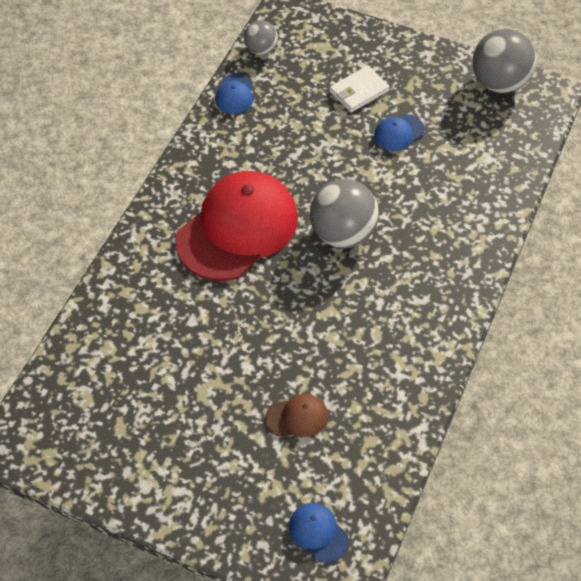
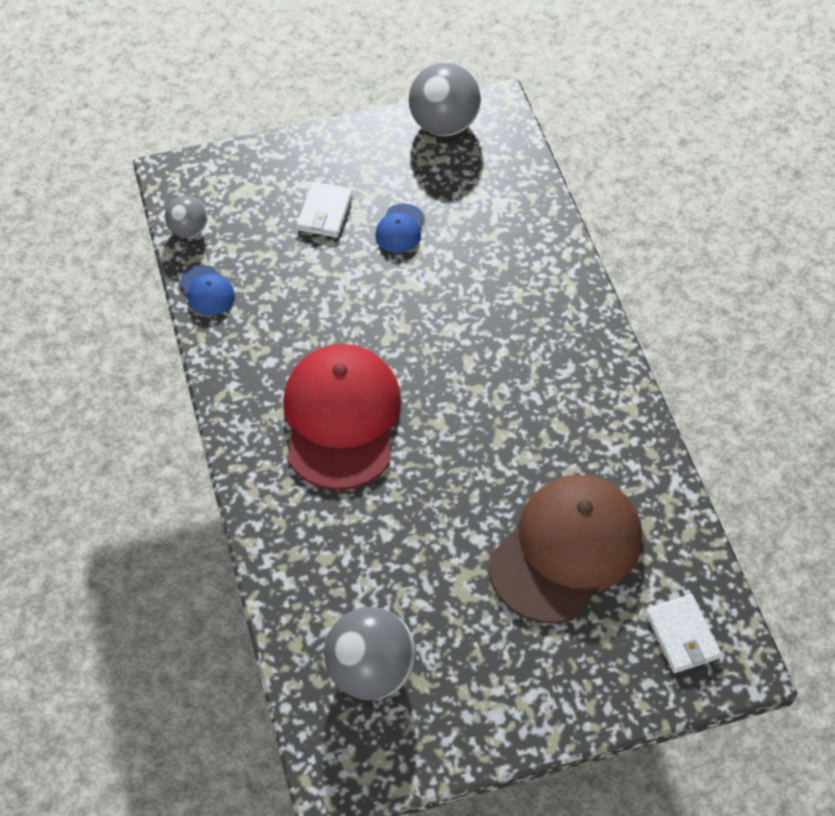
camera: 40 degrees left, 0 degrees up
(297, 417) = (566, 550): brown cap -> brown cap, size x2.39
(318, 532) = (682, 635): blue cap -> white wallet
(343, 233) = (442, 356): grey ball -> grey ball (371, 671)

